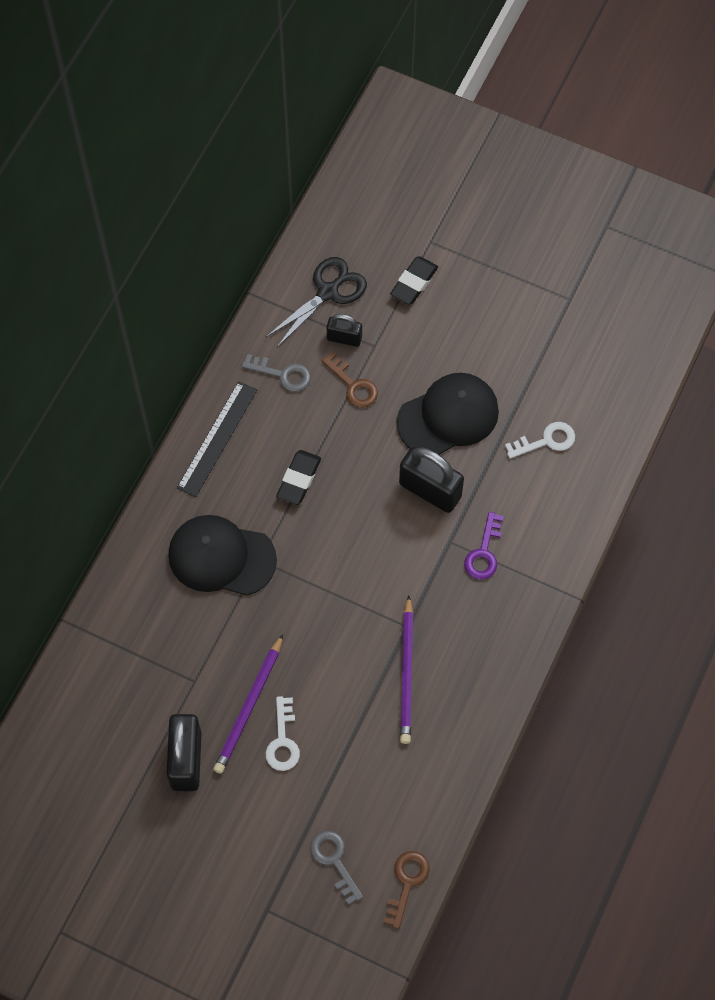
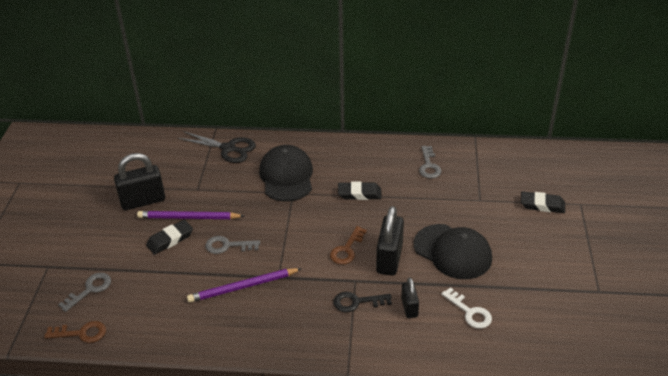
camera: 70 degrees right, 25 degrees down
(217, 438) = (366, 152): black ruler -> none
(283, 741) = (170, 240): white key -> black eraser
(326, 671) = (227, 246): none -> grey key
(328, 292) = (502, 168): black scissors -> black scissors (228, 148)
(344, 338) = (475, 185): black padlock -> black padlock (409, 307)
(353, 385) = (444, 199): brown key -> brown key (347, 249)
(484, 552) = (357, 302): purple key -> black key

